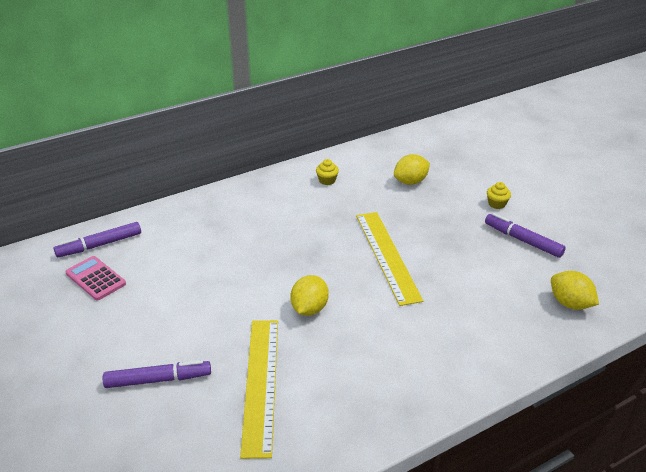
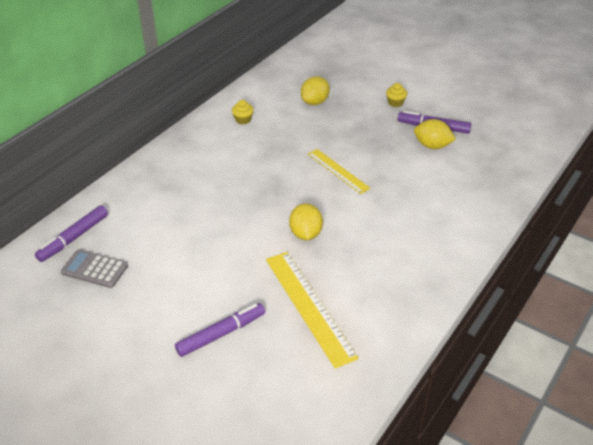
camera: 25 degrees left, 5 degrees up
(95, 278) = (94, 269): pink calculator -> grey calculator
(386, 256) = (338, 171): yellow ruler -> yellow ruler, size x0.62
(570, 303) = (496, 167): yellow lemon -> yellow lemon (432, 146)

